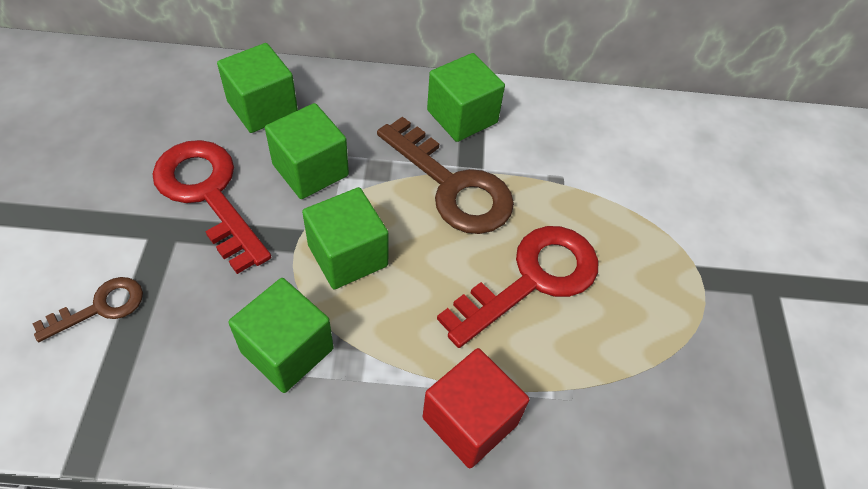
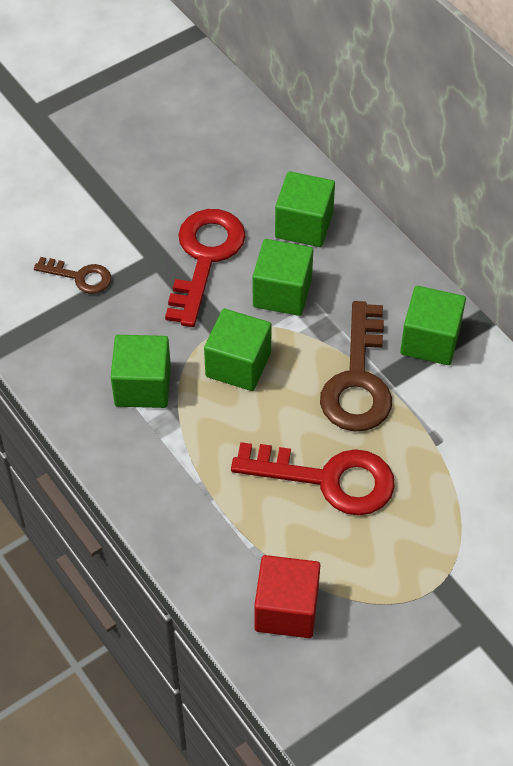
camera: 55 degrees right, 0 degrees up
(470, 421) = (189, 512): red cube -> red cube (286, 609)

